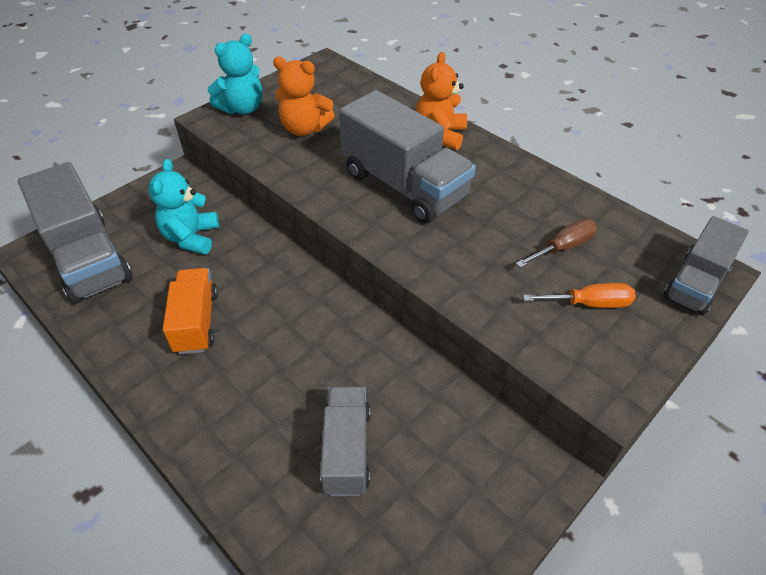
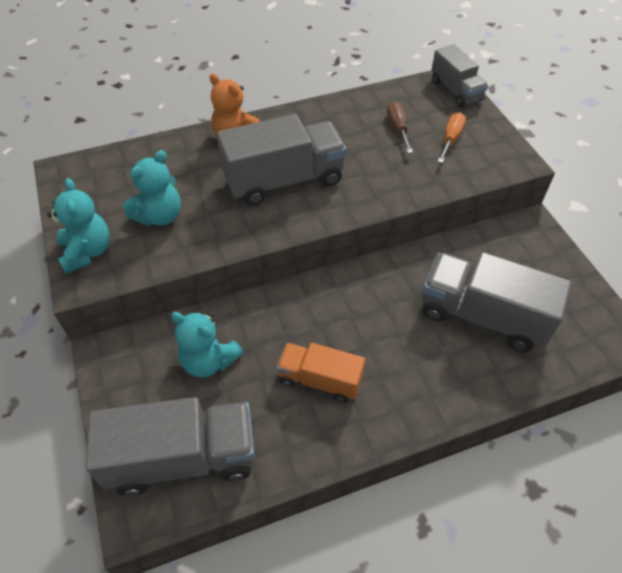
camera: 65 degrees left, 5 degrees up
(304, 129) = (159, 216): orange teddy bear -> turquoise teddy bear
(347, 450) = (483, 316): grey truck -> grey truck, size x1.66

